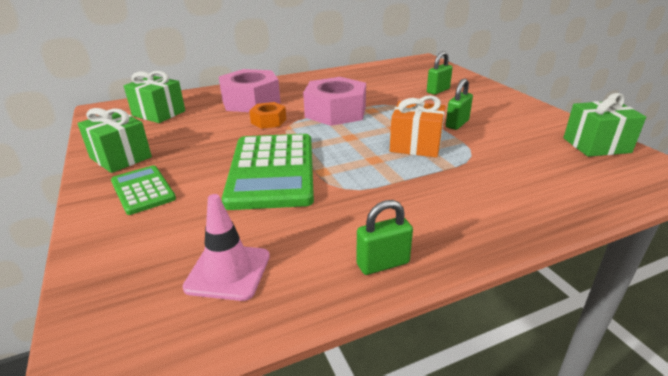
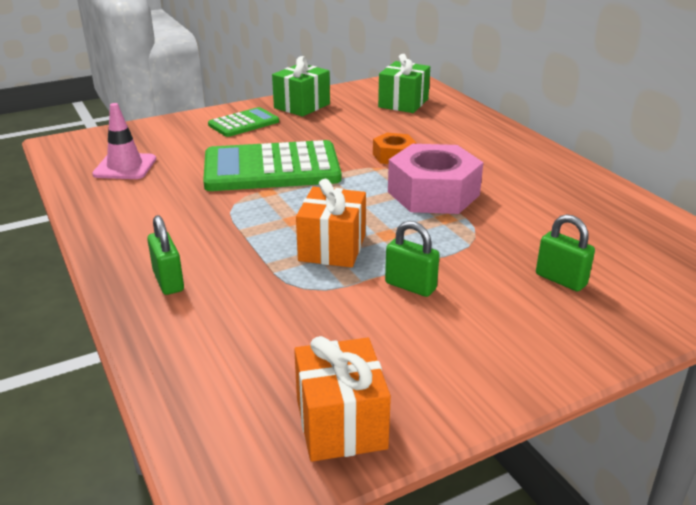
camera: 85 degrees right, 0 degrees up
(251, 101) = (454, 141): pink nut -> none
(382, 263) = (109, 223): green padlock -> green padlock (168, 281)
(596, 145) = (340, 423): green gift -> orange gift

